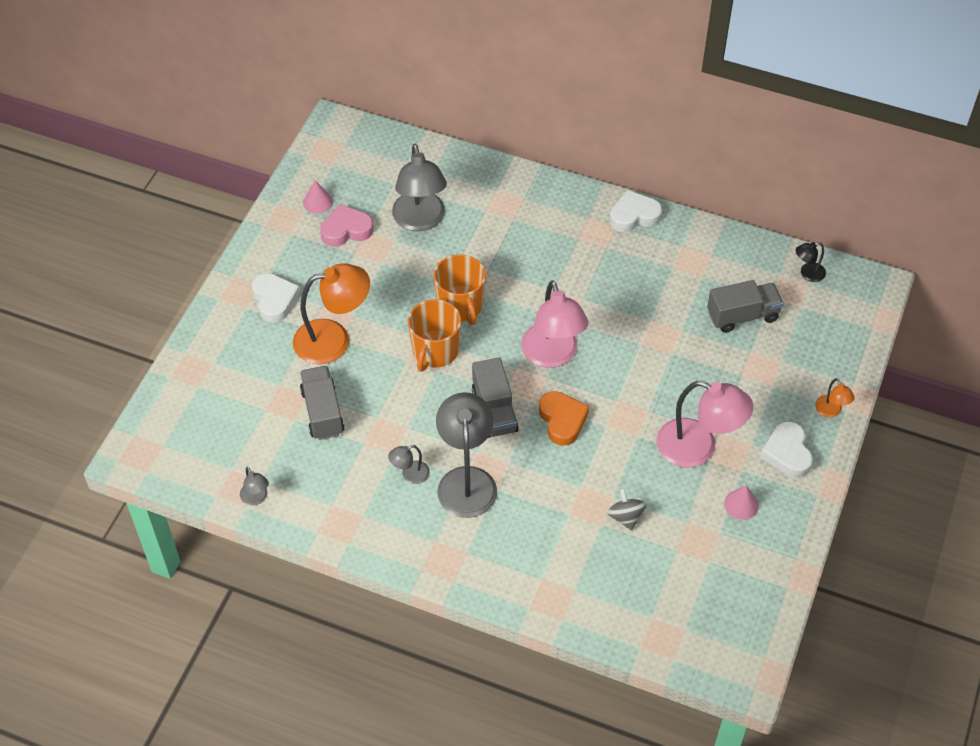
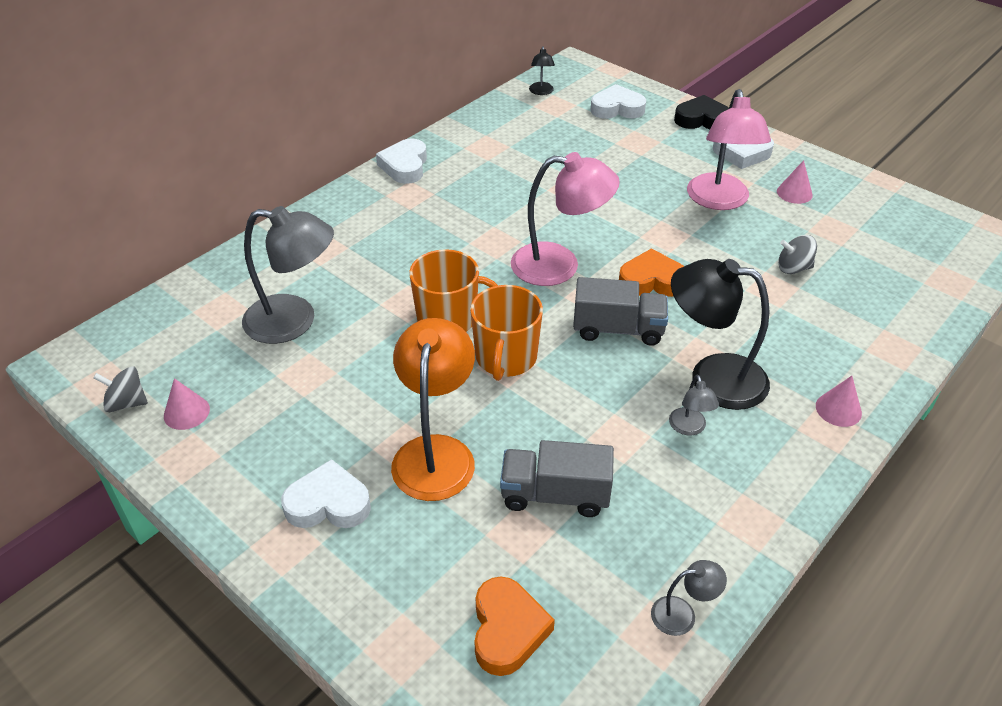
camera: 70 degrees left, 10 degrees down
(218, 415) = (507, 630): none -> orange heart
(313, 170) = (126, 403): none -> grey spinning top
(346, 230) = (257, 394): pink heart -> none
(435, 351) = (506, 358): orange mug -> orange mug turned 60 degrees clockwise
(466, 480) = (712, 378): grey lamp -> black lamp
(466, 565) = (838, 409): none -> pink cone
(698, 448) = (719, 201): pink lamp -> pink lamp turned 135 degrees clockwise
(742, 316) = (570, 136): grey truck -> none
(812, 339) = (617, 108): none -> white heart
(831, 411) = (702, 119): orange lamp -> black heart

